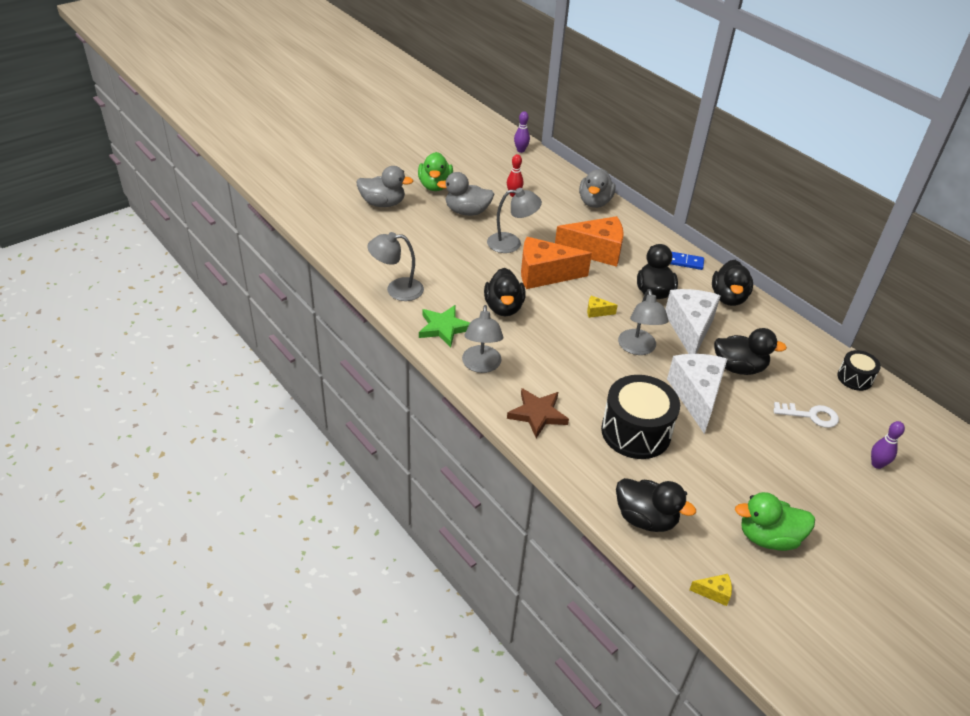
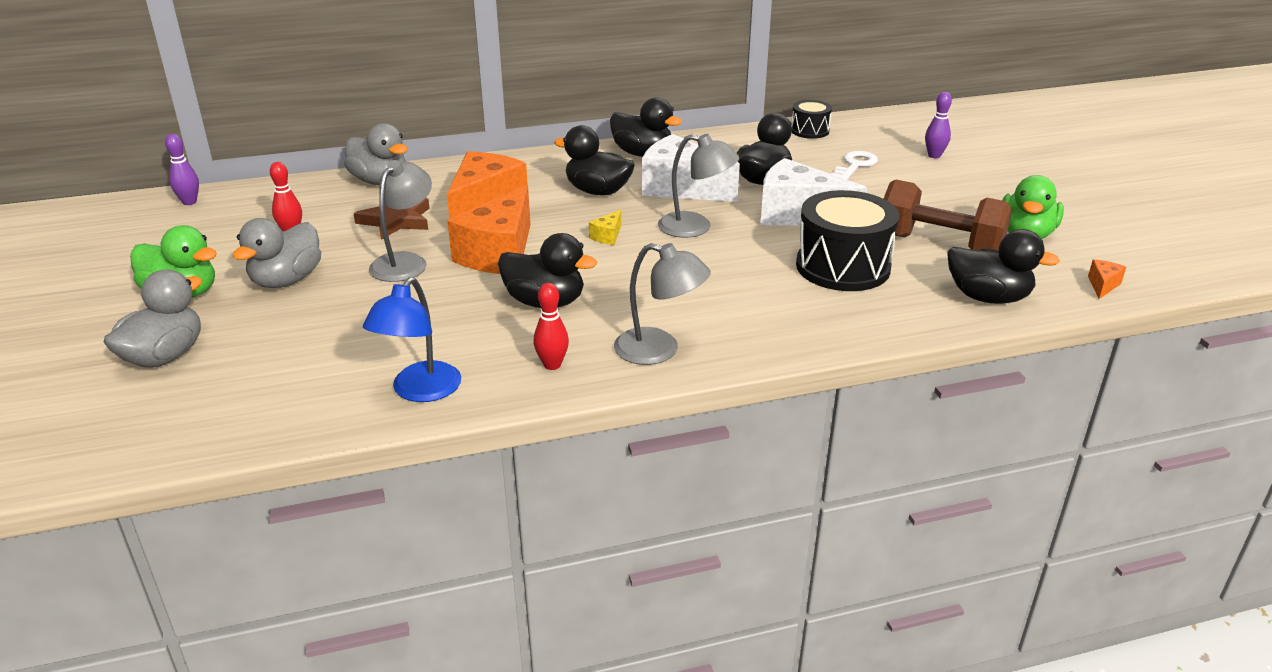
camera: 65 degrees left, 10 degrees down
(397, 289) = (420, 391): grey lamp -> blue lamp
(444, 328) = (552, 365): green star -> red bowling pin
(537, 414) = (782, 327): brown star -> brown star (396, 221)
(645, 518) = (988, 297): black duck -> black duck turned 60 degrees clockwise
(685, 262) = (559, 159): blue domino -> none
(709, 483) = (939, 245): none -> brown dumbbell
(714, 592) = (1102, 285): yellow cheese -> orange cheese

